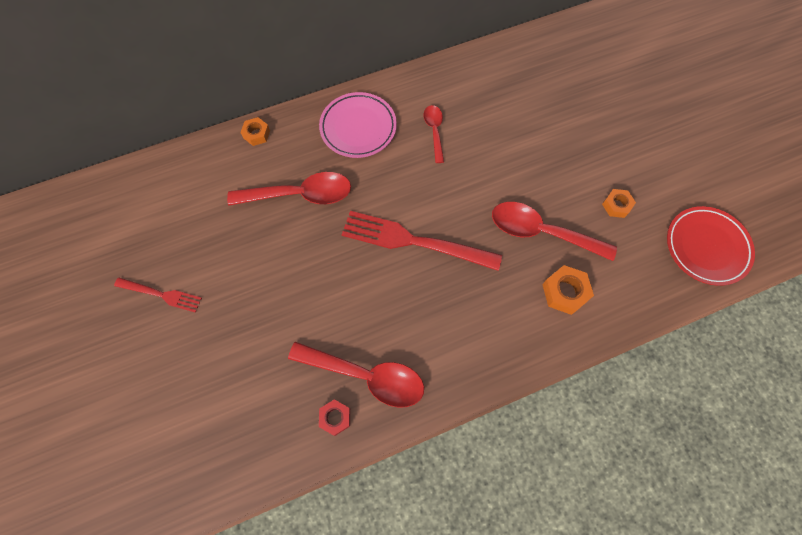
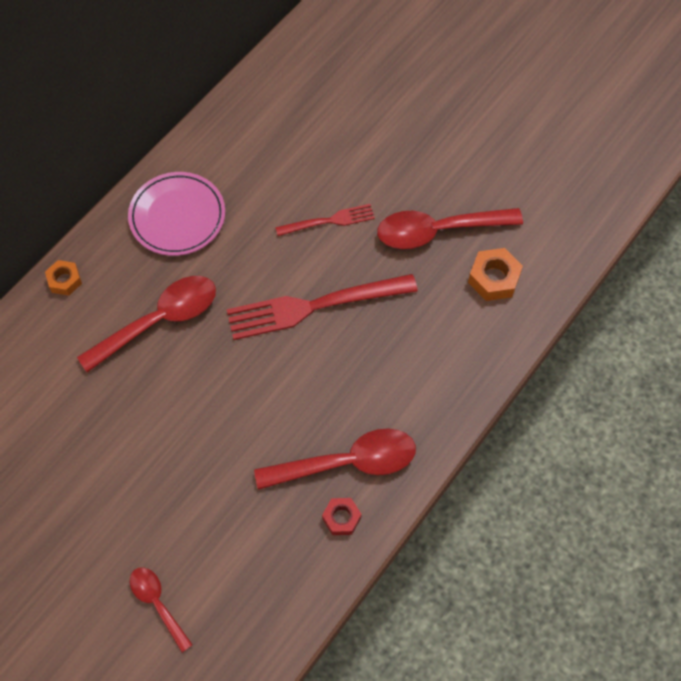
camera: 30 degrees left, 5 degrees down
(161, 294) = (74, 503): red fork -> red fork (329, 221)
(434, 131) = (265, 180): red spoon -> red spoon (158, 604)
(616, 205) = (496, 167): orange nut -> none
(706, 247) = (603, 165): red plate -> none

